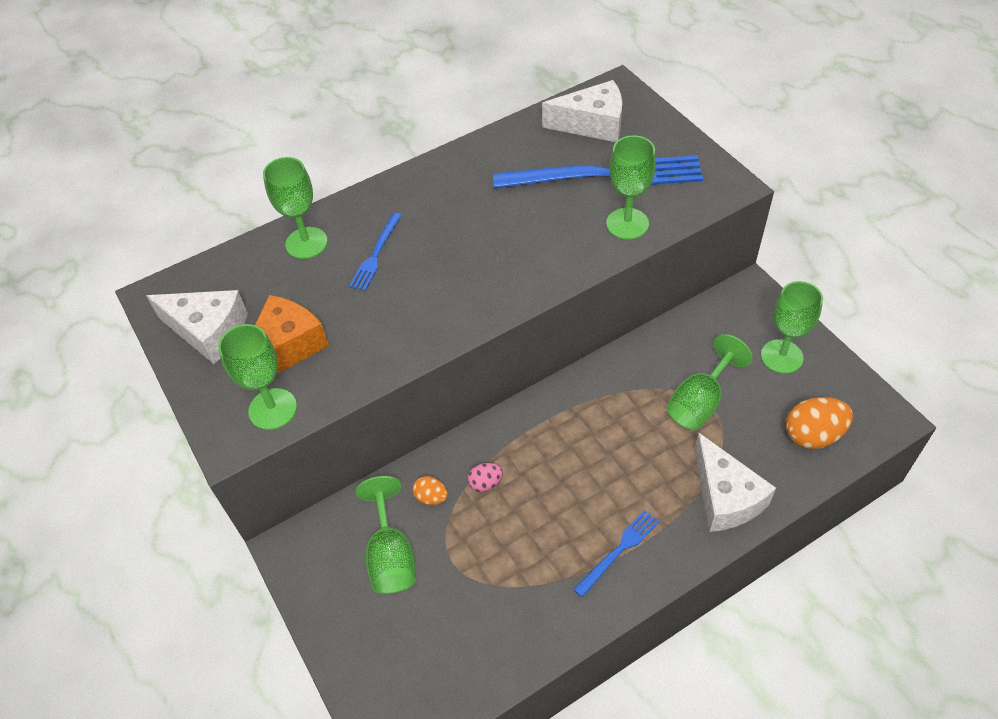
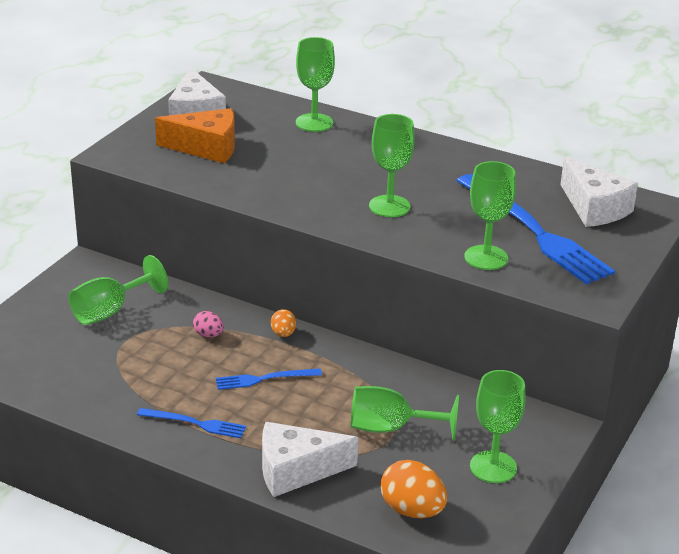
camera: 55 degrees right, 20 degrees down
(272, 409) = (149, 160): green goblet -> green goblet (389, 206)
(376, 254) = (331, 154): blue fork -> blue fork (264, 379)
(431, 497) = (175, 313): orange egg -> orange egg (283, 334)
(725, 497) = (296, 470): white cheese -> white cheese turned 45 degrees clockwise

